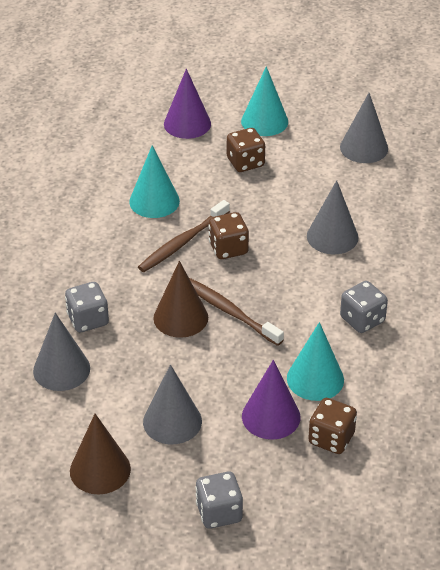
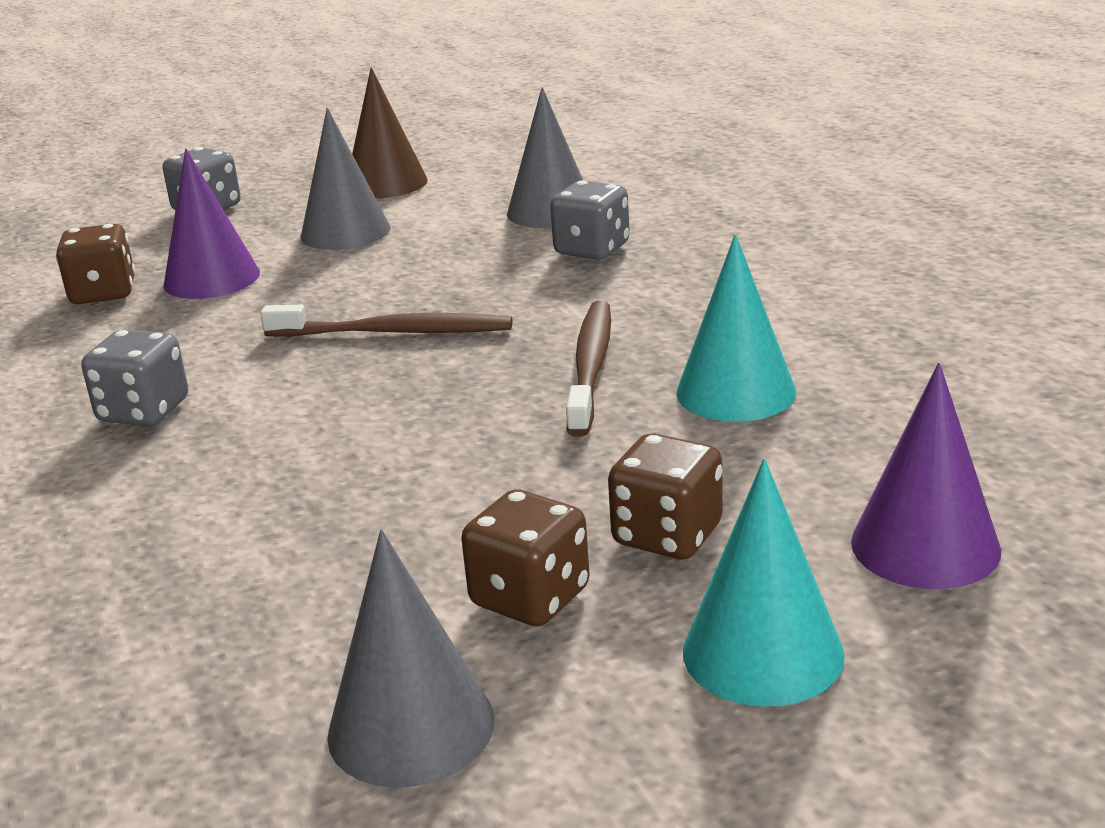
camera: 145 degrees right, 15 degrees down
(180, 317) = (462, 299): brown cone -> none
(228, 248) = (498, 393): brown dice -> brown dice (530, 597)
(315, 379) = (175, 327): turquoise cone -> none
(332, 236) = (310, 496): grey cone -> none

